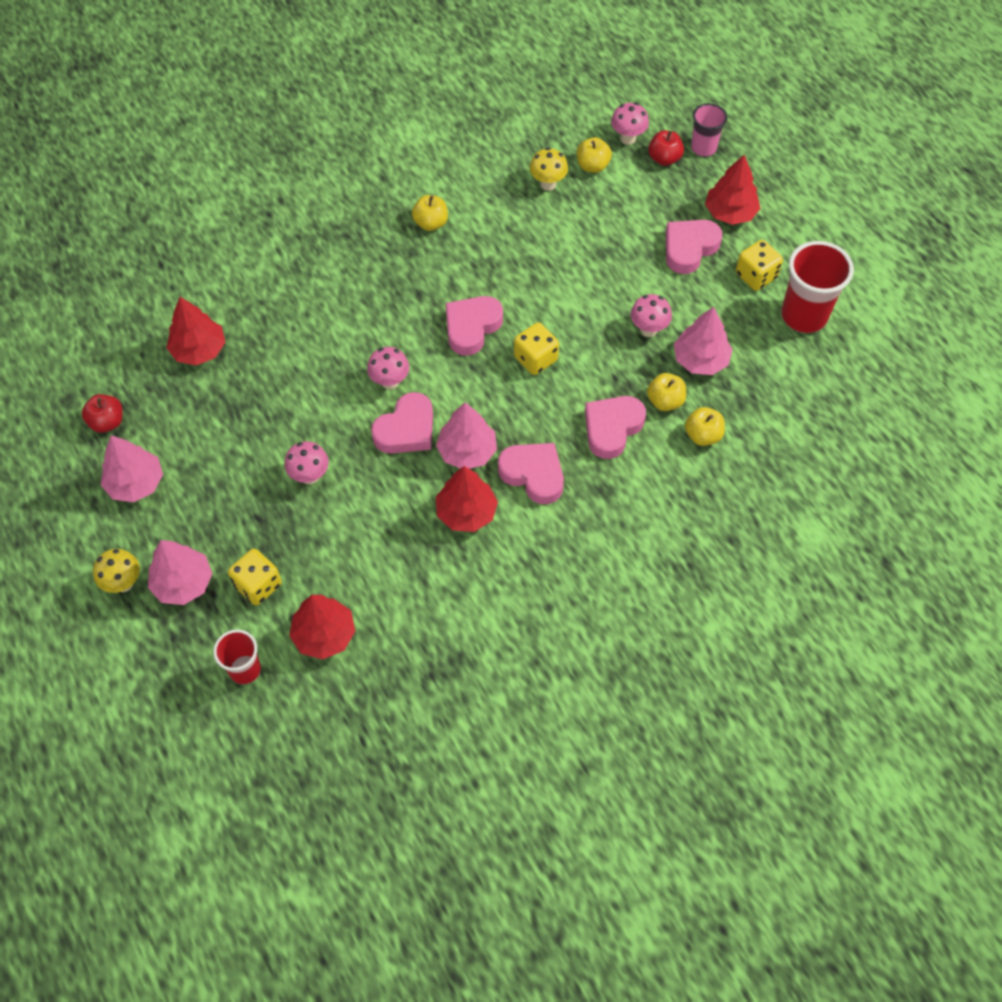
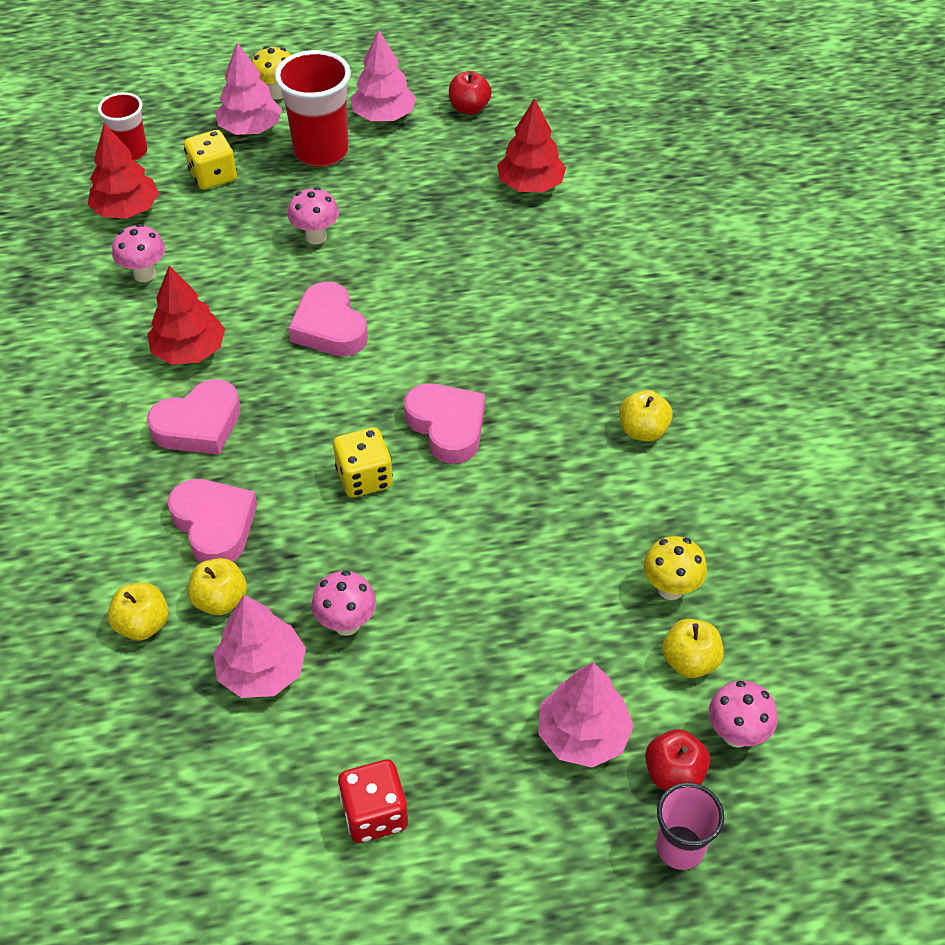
camera: 110 degrees right, 10 degrees down
(390, 382) = (404, 329): pink mushroom -> pink mushroom (144, 274)
(467, 451) = (268, 373): pink tree -> pink tree (583, 735)
(689, 248) = (470, 736): pink heart -> none
(730, 213) = (520, 830): red tree -> none
(756, 276) = (375, 814): yellow dice -> red dice
(804, 316) = (265, 853): red cup -> red cup (321, 151)

